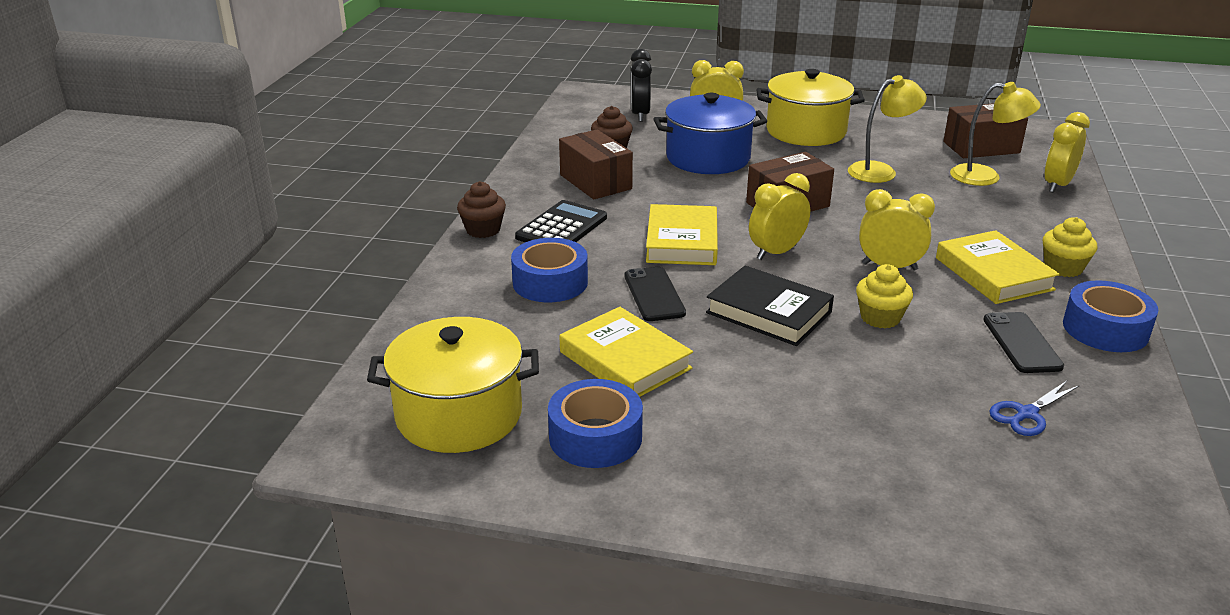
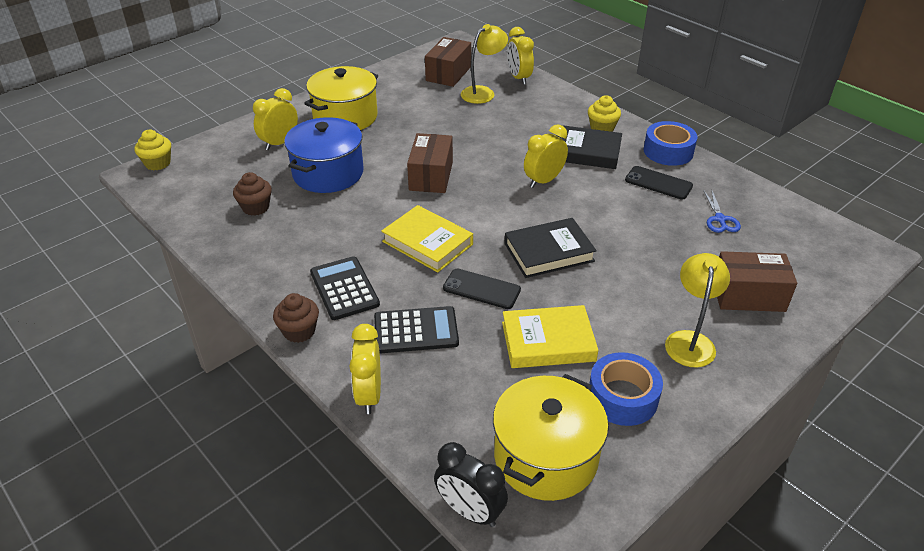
camera: 55 degrees left, 10 degrees up
(550, 282) = (416, 331): blue tape -> black calculator
(595, 182) = (296, 239): brown box -> brown box (748, 295)
(640, 115) = (219, 167): black clock -> black clock (470, 511)
(776, 252) = (483, 212): yellow clock -> yellow clock (369, 395)
(880, 171) = (432, 121): yellow lamp -> yellow lamp (690, 340)
(880, 318) = (593, 214): yellow cupcake -> yellow cupcake (158, 163)
(993, 274) = (586, 152): yellow book -> black book

